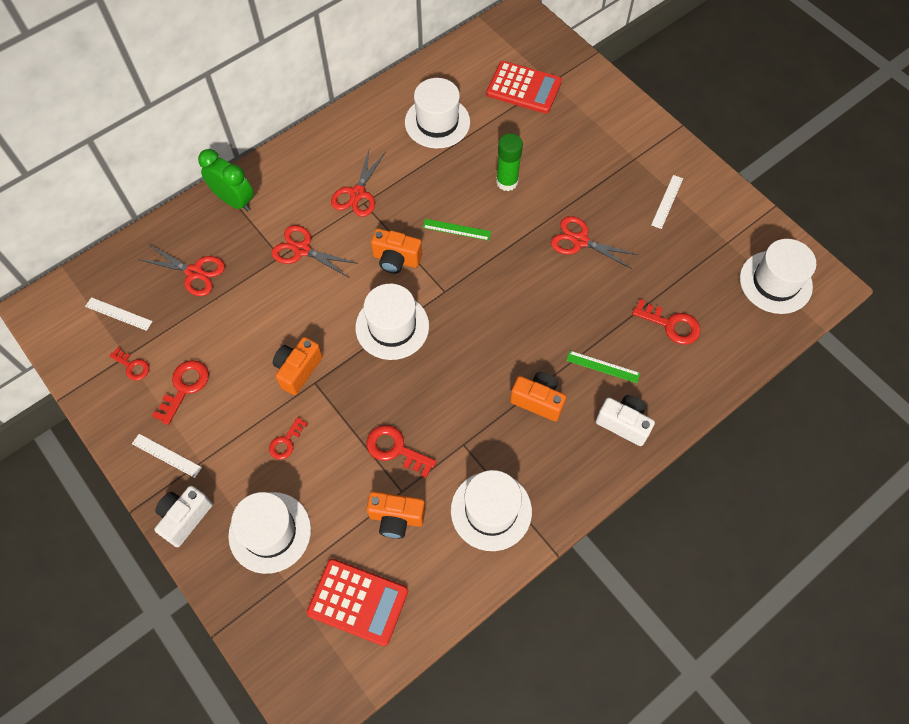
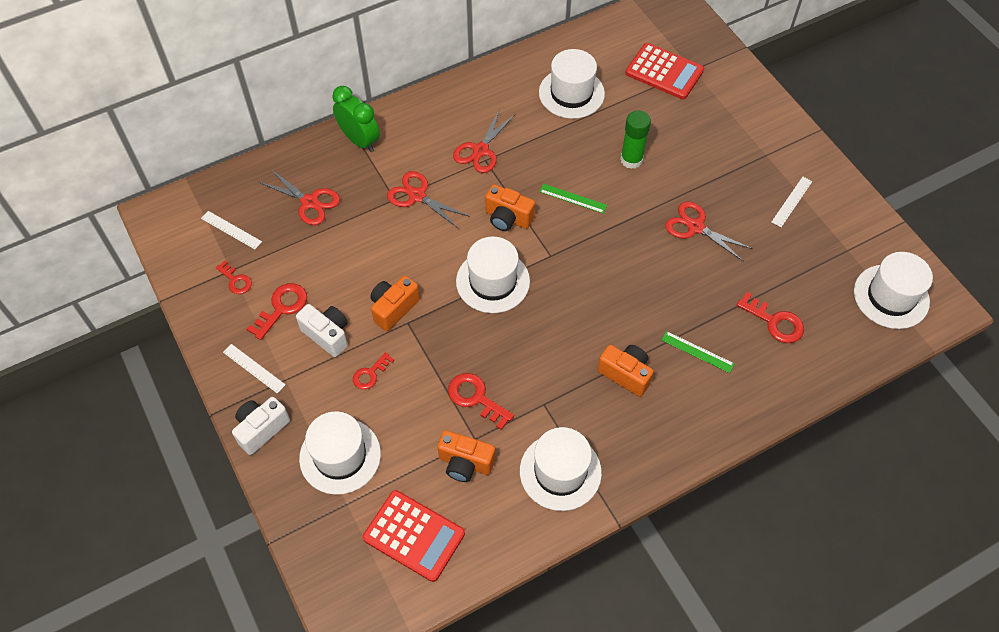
camera: 10 degrees right, 5 degrees down
(623, 423) = (709, 410): white camera -> white camera (327, 335)

